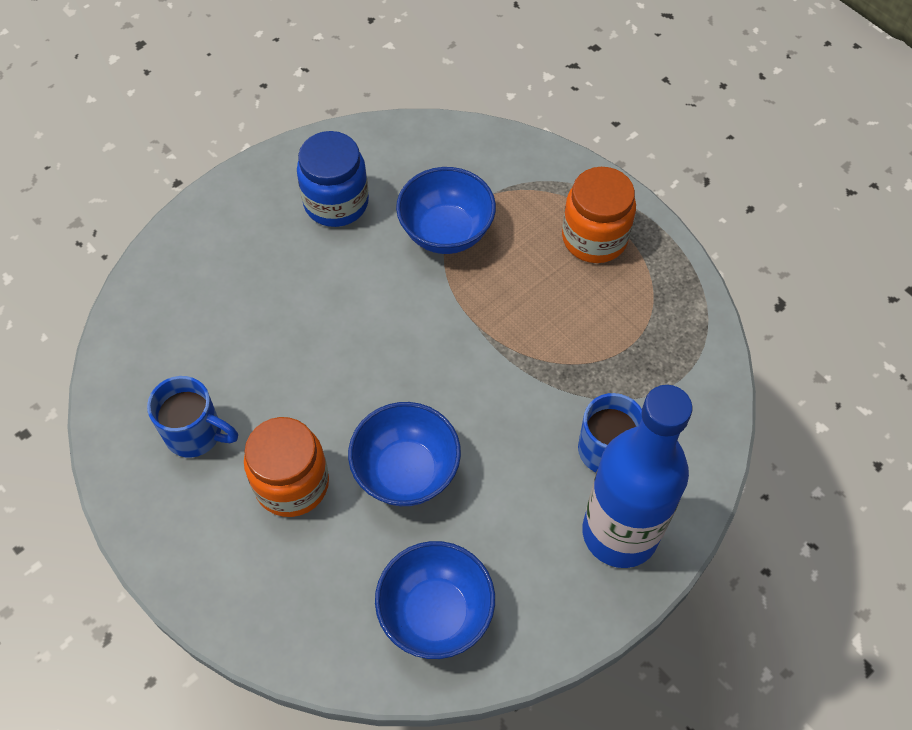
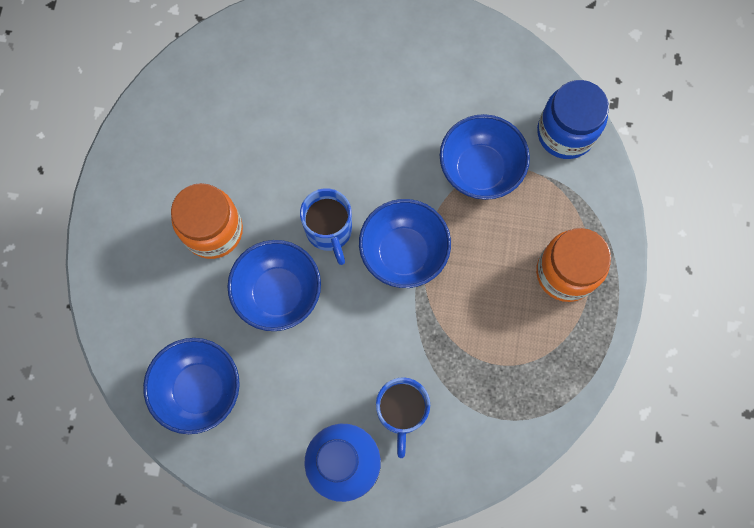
camera: 50 degrees right, 15 degrees up
(196, 434) = (198, 144): blue mug -> blue mug (329, 231)
(336, 203) = (438, 79): blue jar -> blue jar (565, 133)
(464, 342) = (403, 253): none -> blue bowl

